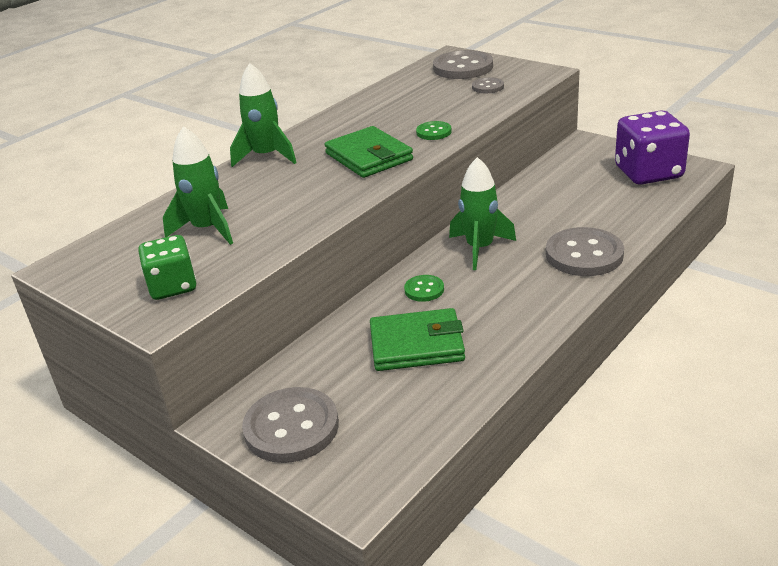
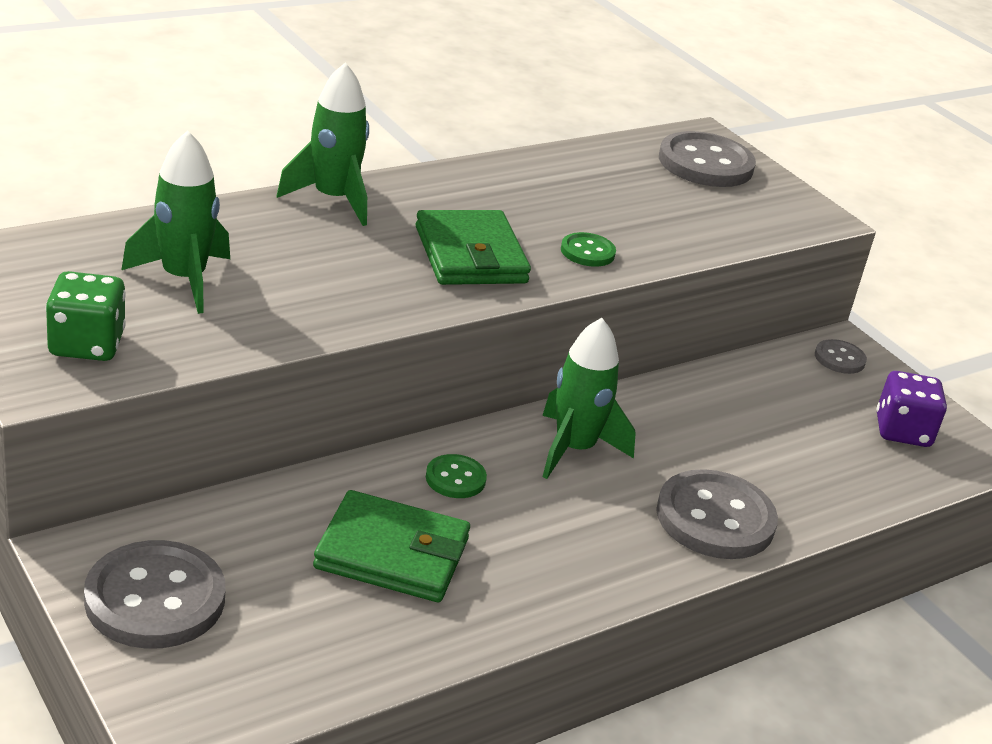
camera: 10 degrees right, 0 degrees up
(487, 87) = (717, 209): grey button -> grey button (839, 358)
(648, 173) = (902, 431): purple dice -> purple dice, size x0.62

